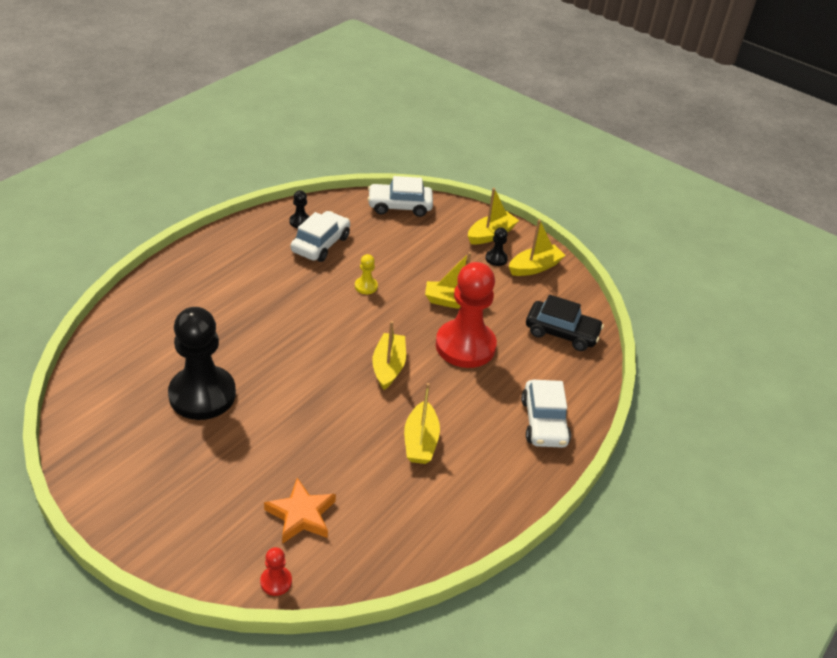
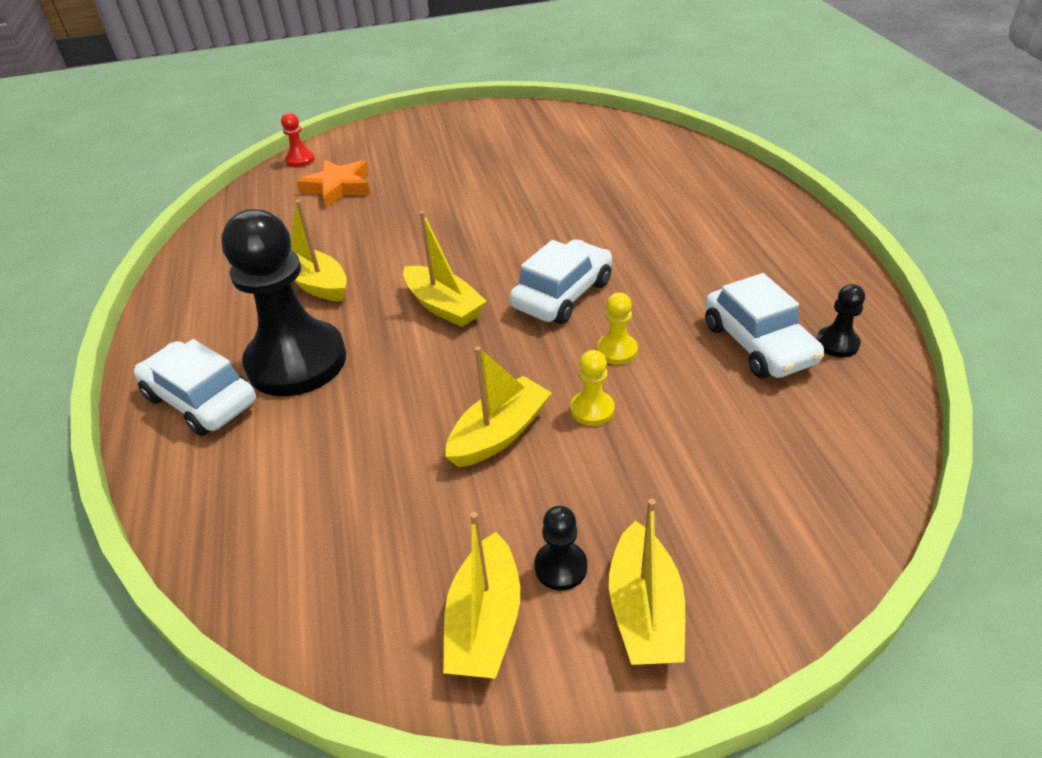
camera: 135 degrees right, 0 degrees up
(202, 395) = (539, 176): black pawn -> black pawn (296, 361)
(399, 206) = (833, 500): white car -> white car (562, 294)
(412, 280) = (592, 409): none -> yellow pawn
(465, 346) = (401, 395): red pawn -> none
(561, 332) = (299, 537): black car -> none

